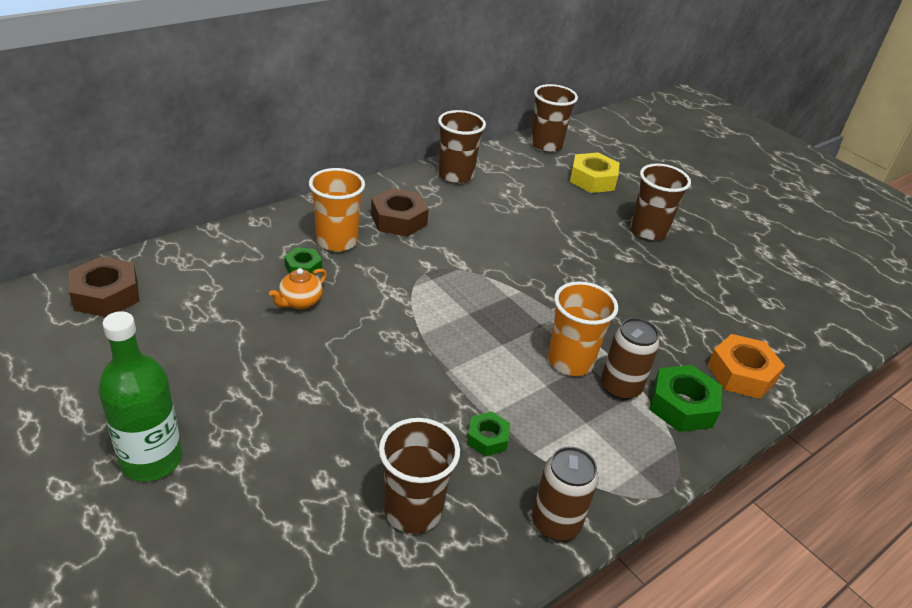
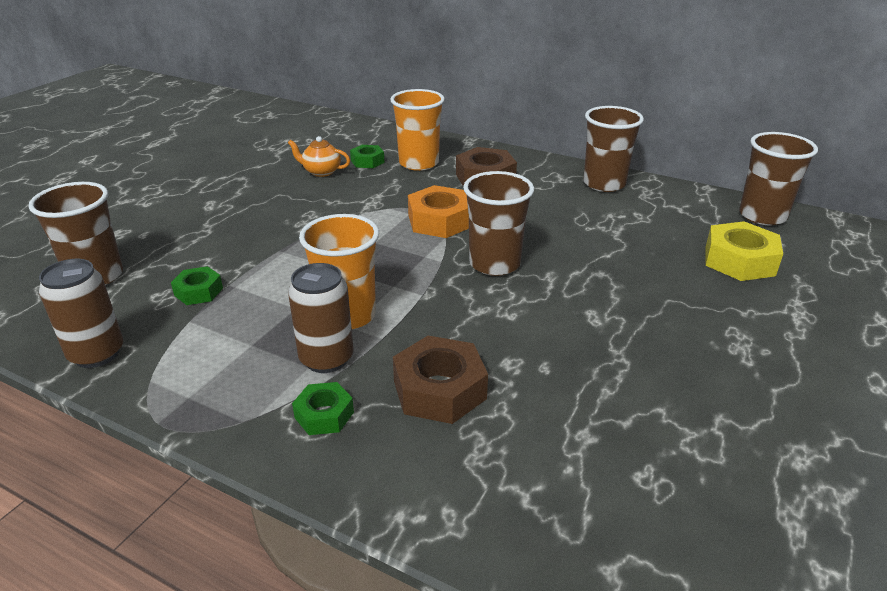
camera: 70 degrees right, 5 degrees down
(106, 295) = (273, 118): brown nut -> brown nut (439, 390)
(151, 460) = (120, 174): green bottle -> none
(648, 231) = (684, 325): brown cup -> brown cup (494, 264)
(682, 406) = (324, 415): green nut -> green nut, size x0.58
(741, 373) = (433, 466): orange nut -> orange nut (440, 221)

